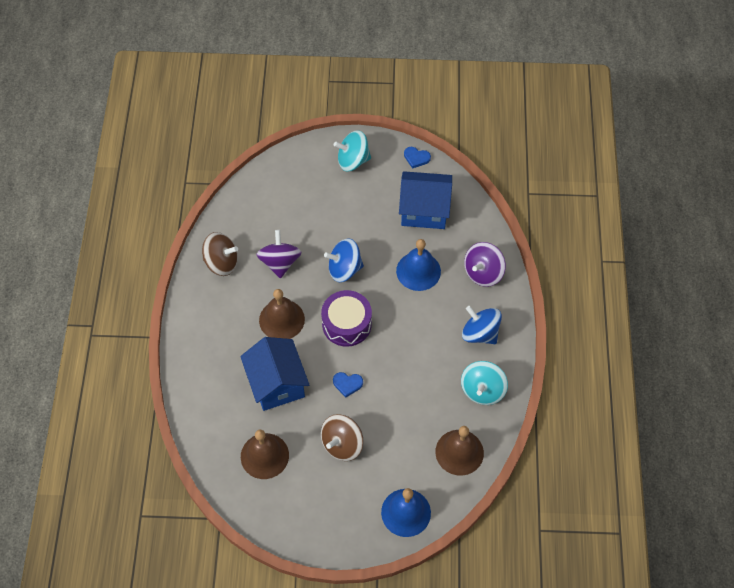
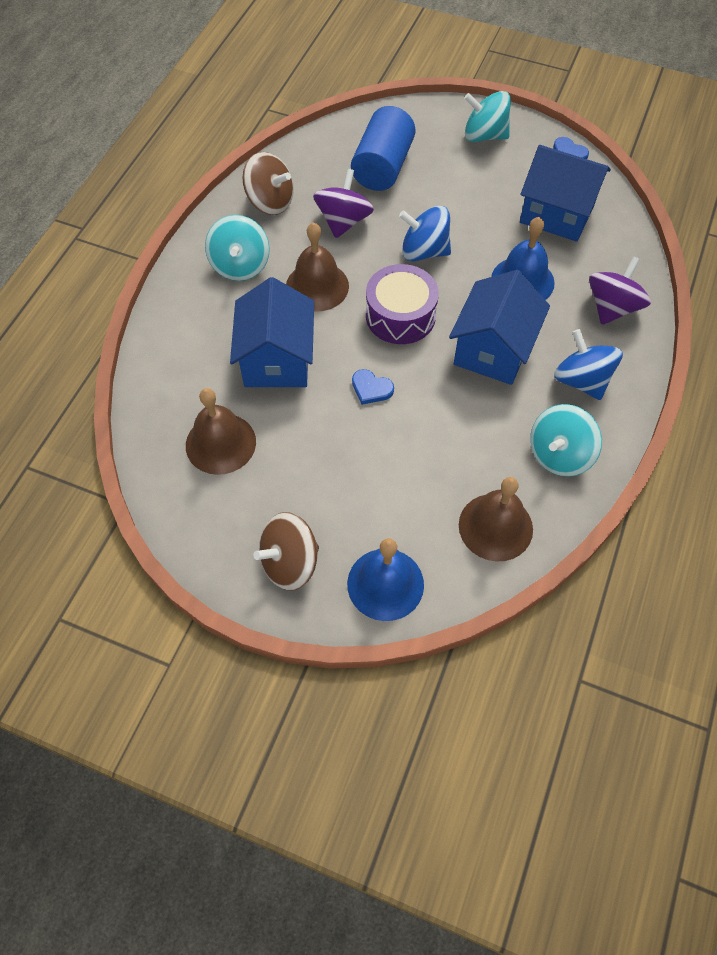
camera: 20 degrees right, 0 degrees up
(222, 320) = (240, 265): none -> turquoise spinning top
(290, 209) = (383, 167): none -> blue cylinder
(342, 444) = (332, 462): brown spinning top -> brown spinning top (290, 563)
(416, 329) = (493, 350): none -> blue house
(483, 273) = (612, 307): purple spinning top -> purple spinning top turned 150 degrees clockwise

